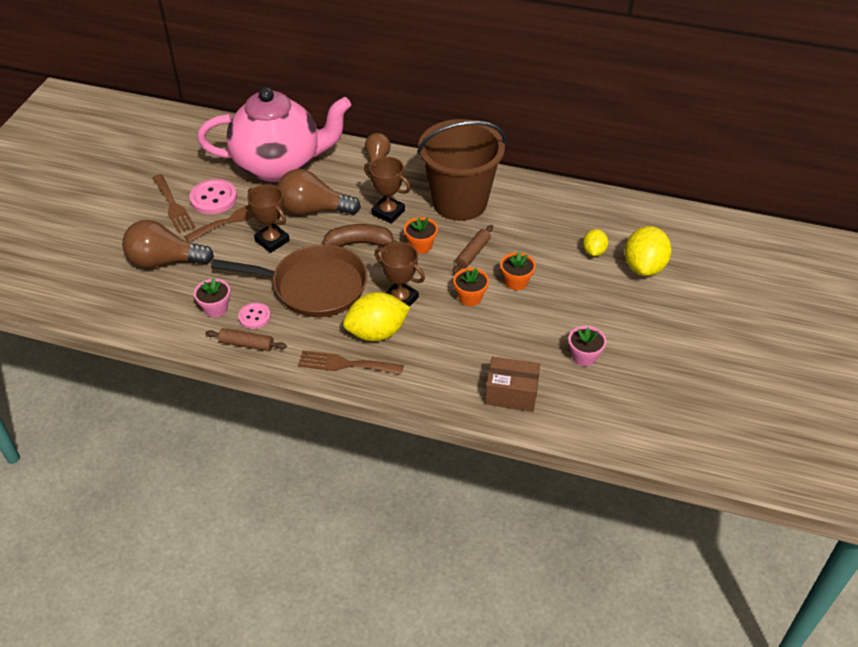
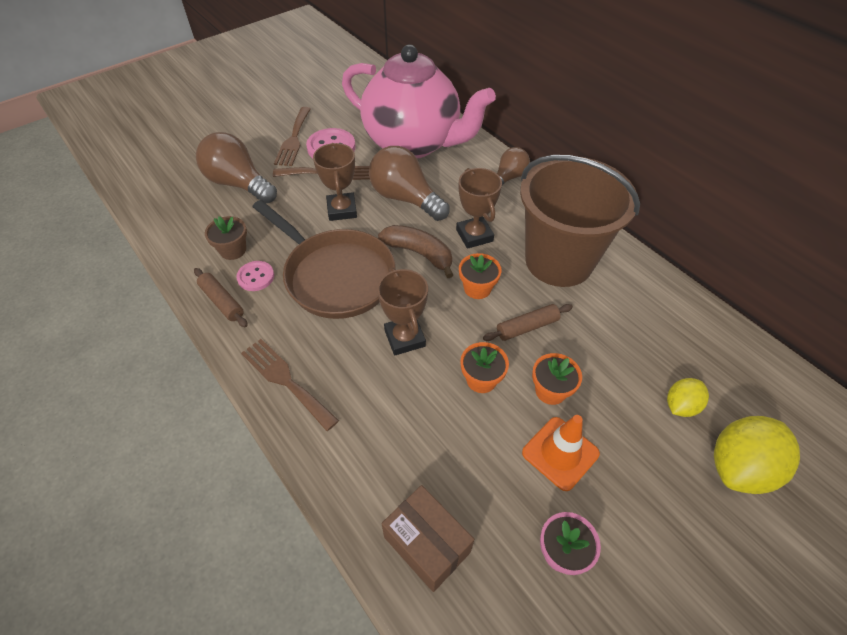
camera: 35 degrees right, 5 degrees up
(216, 308) = (233, 250): pink flower pot -> brown flower pot
(377, 332) = (348, 362): yellow lemon -> none
(547, 311) = (560, 453): none -> orange traffic cone

